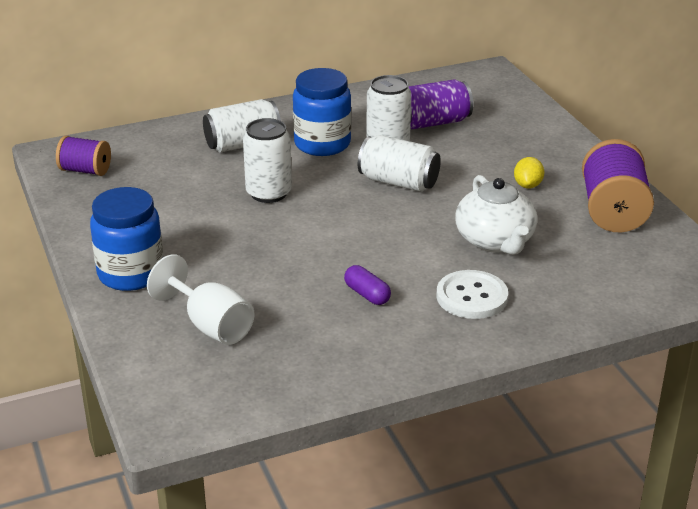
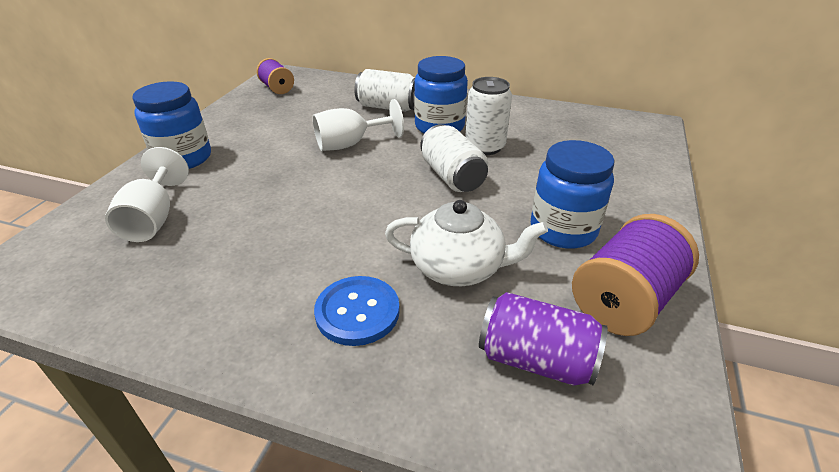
camera: 40 degrees right, 5 degrees up
(268, 193) = (350, 144): white can -> white goblet
(367, 294) = (284, 256): purple capsule -> none
(433, 122) = (548, 143): purple can -> purple can (536, 359)
(472, 297) = (357, 312): white button -> blue button
(495, 241) = (459, 267): white teapot -> white teapot turned 105 degrees counterclockwise
(528, 185) = (563, 230): yellow lemon -> blue jar

